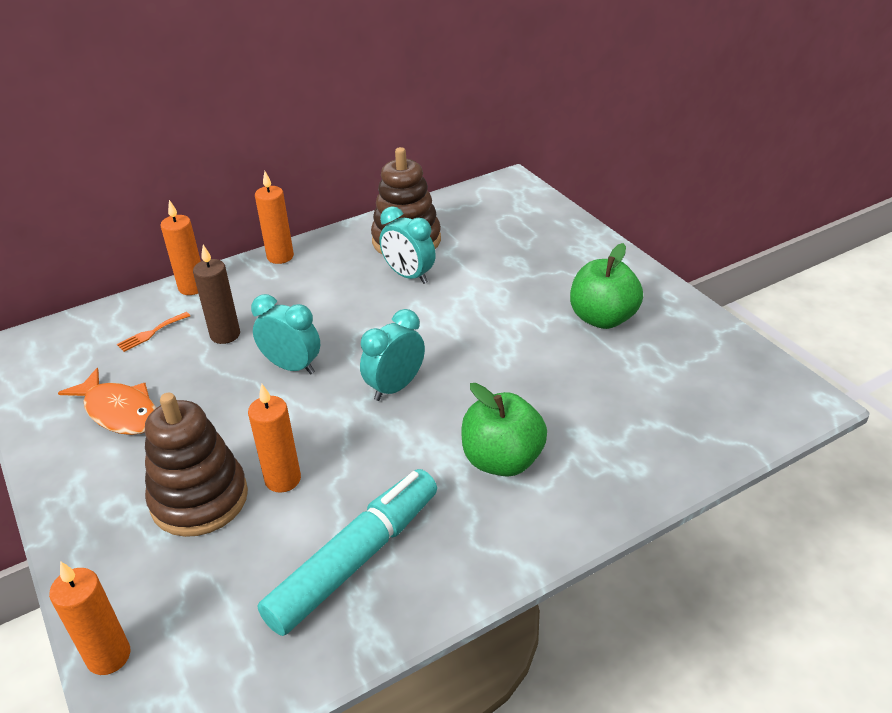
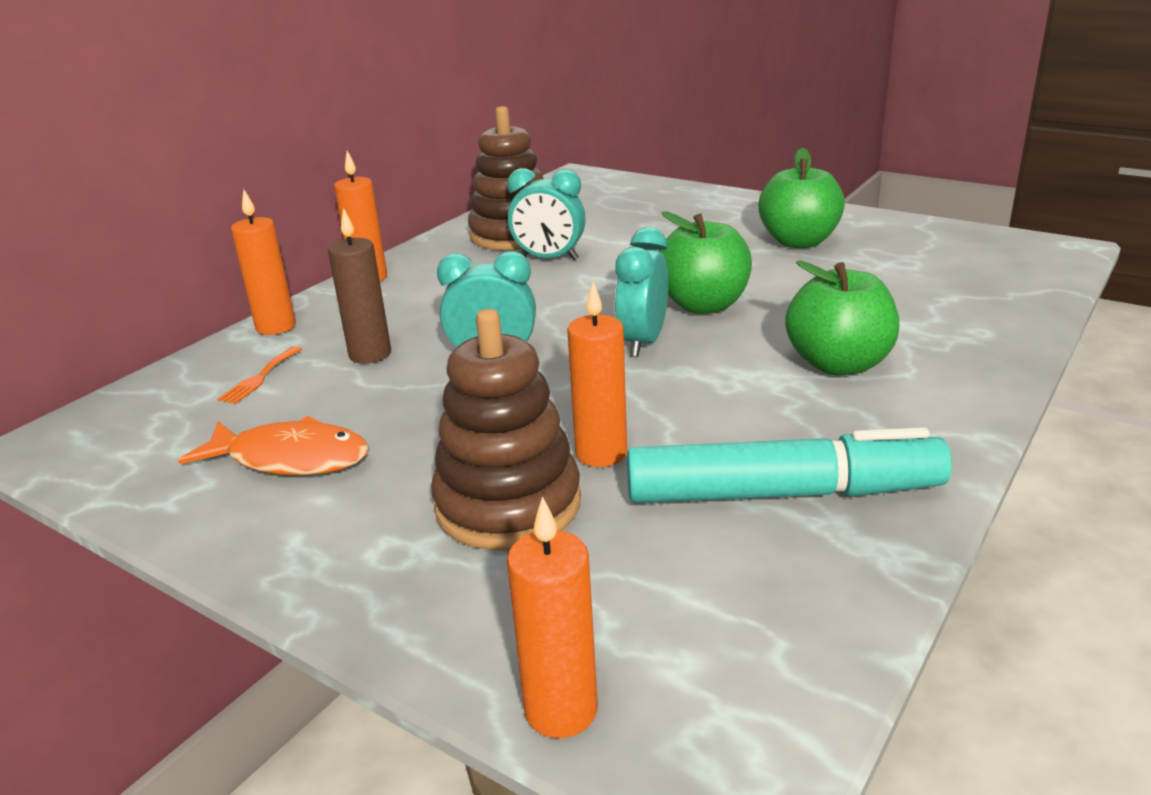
camera: 25 degrees left, 10 degrees down
(355, 559) = (782, 493): turquoise marker -> turquoise marker turned 75 degrees clockwise
(468, 364) = (703, 305): none -> green apple

